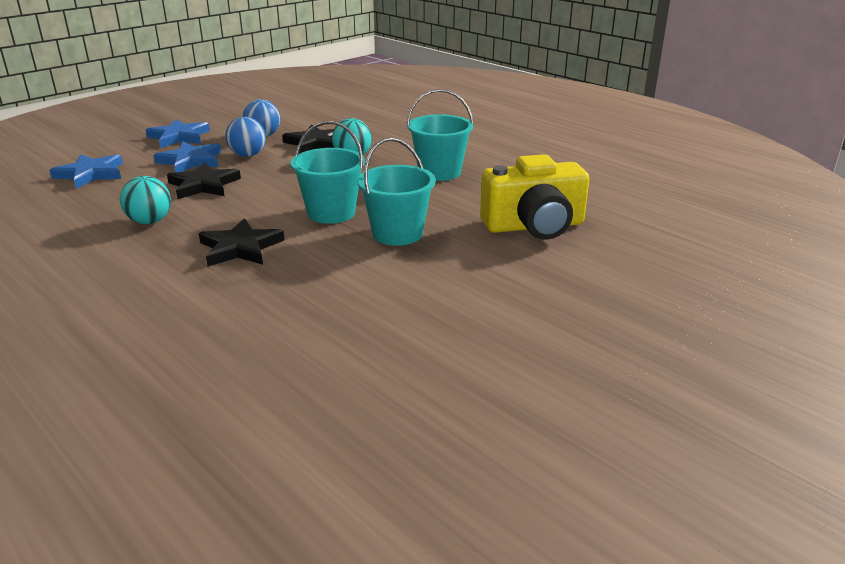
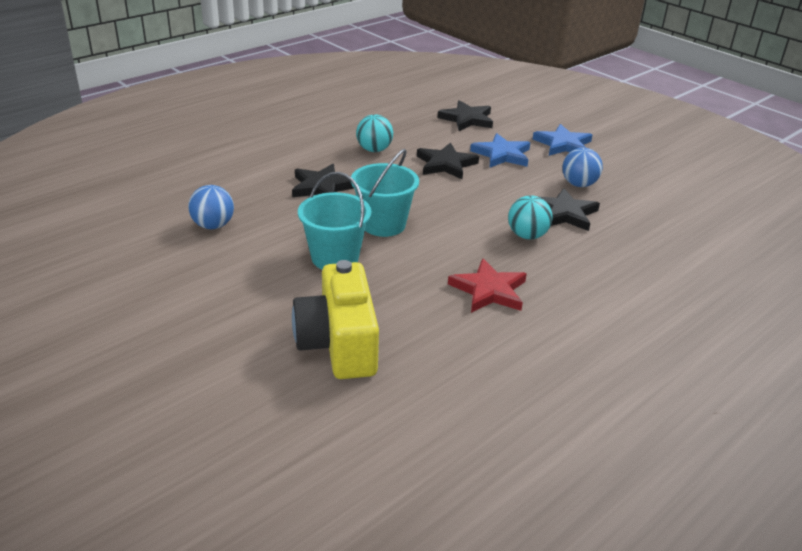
camera: 90 degrees right, 5 degrees up
(91, 174) = (467, 119): blue star -> black star
(248, 155) = (521, 179): blue ball -> blue ball (213, 226)
(439, 172) = (489, 290): turquoise bucket -> red star

